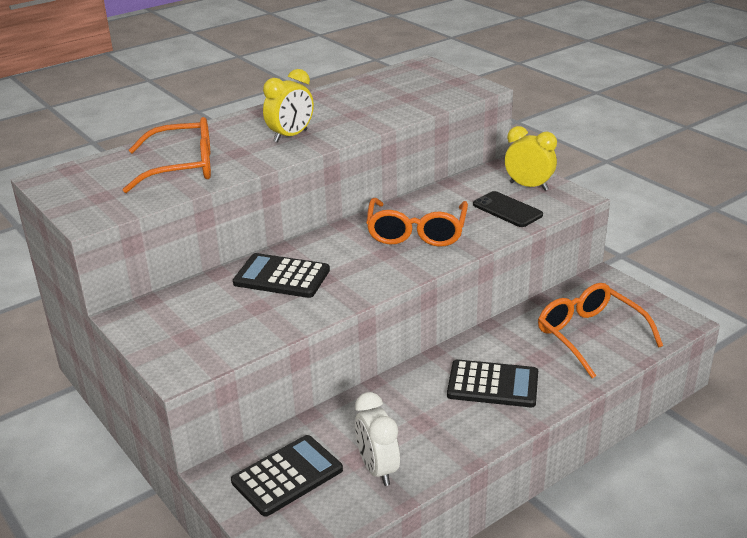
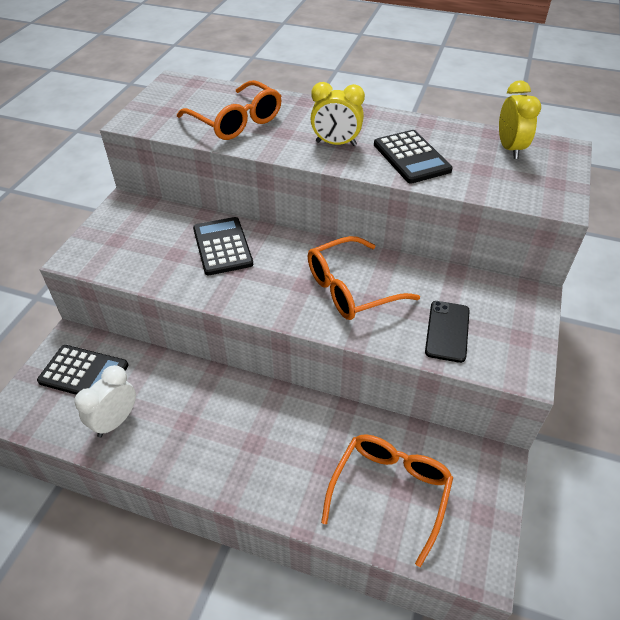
camera: 55 degrees right, 15 degrees up
(493, 385) = (263, 447): black calculator -> black calculator (411, 157)
(528, 186) = (508, 327): yellow clock -> yellow clock (509, 148)

